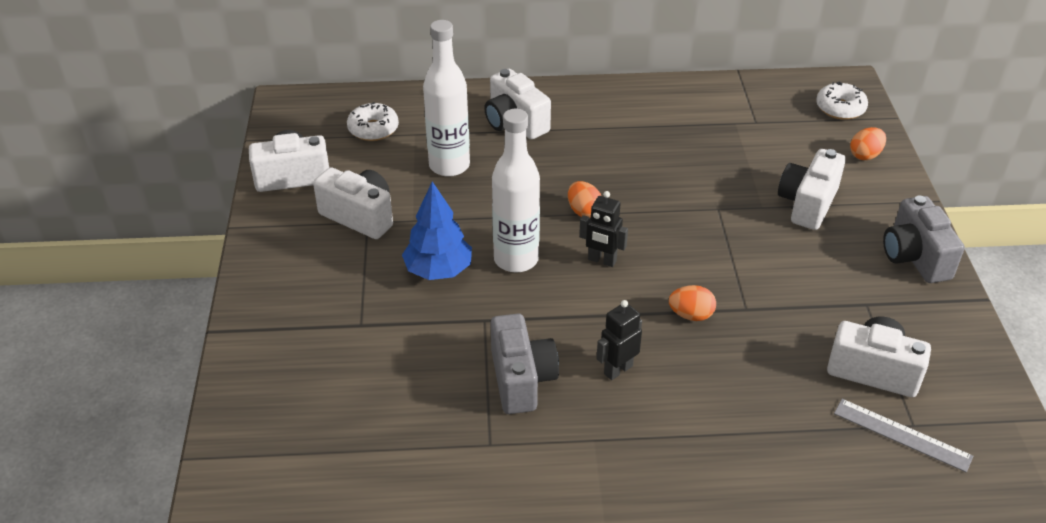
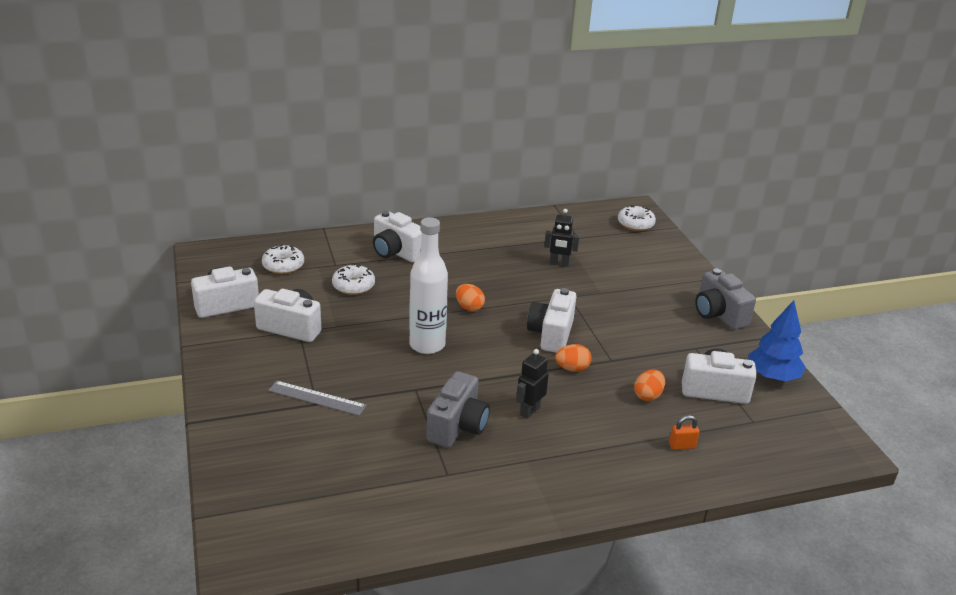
camera: 15 degrees left, 10 degrees down
(438, 270) = (368, 359): blue tree -> blue tree (772, 376)
(449, 166) = (353, 286): white bottle -> white donut
(521, 379) = (457, 426): grey camera -> grey camera turned 45 degrees clockwise
(602, 260) = (493, 339): black robot -> black robot (559, 264)
(803, 447) = (682, 446): none -> orange padlock
(807, 204) = (632, 287): white camera -> white camera (551, 334)
(865, 155) = (663, 253): orange egg -> orange egg (648, 396)
(902, 435) = (747, 429): grey ruler -> grey ruler (317, 398)

